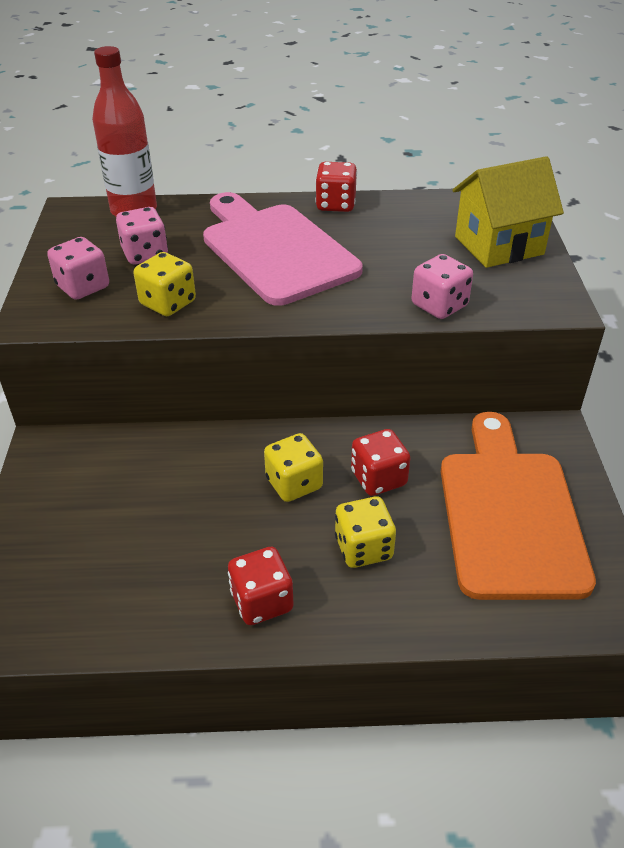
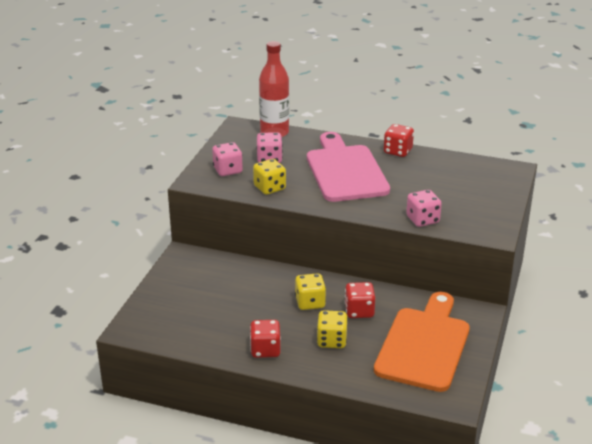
camera: 20 degrees right, 10 degrees down
(499, 245) = (484, 194): yellow house -> none

